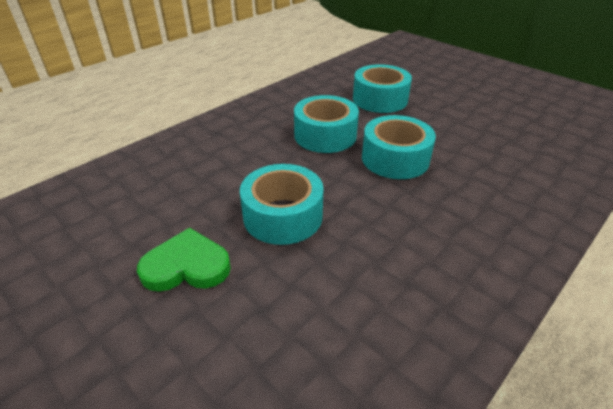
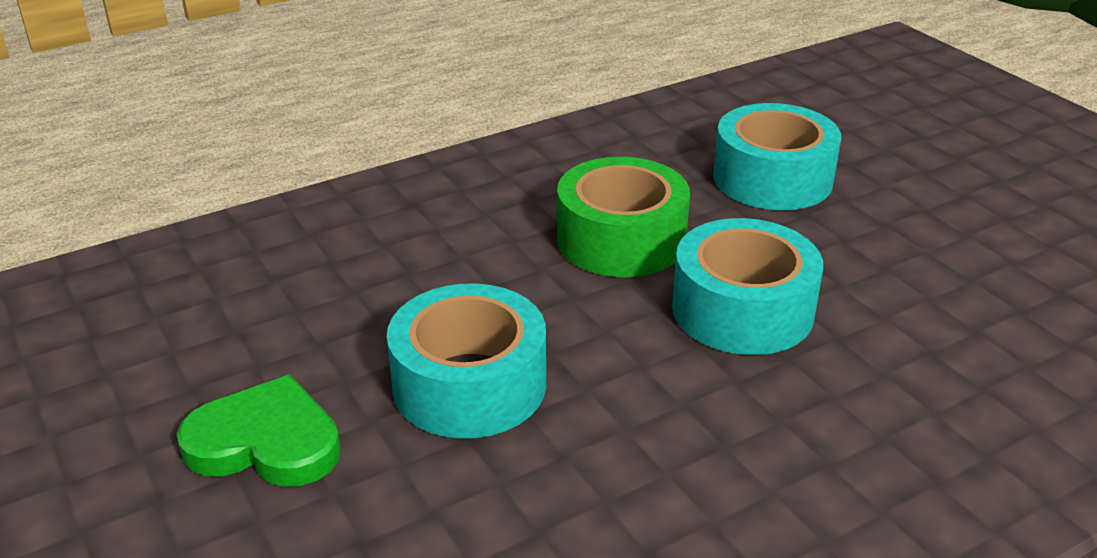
camera: 15 degrees right, 5 degrees down
(325, 135) = (621, 239): turquoise tape -> green tape

